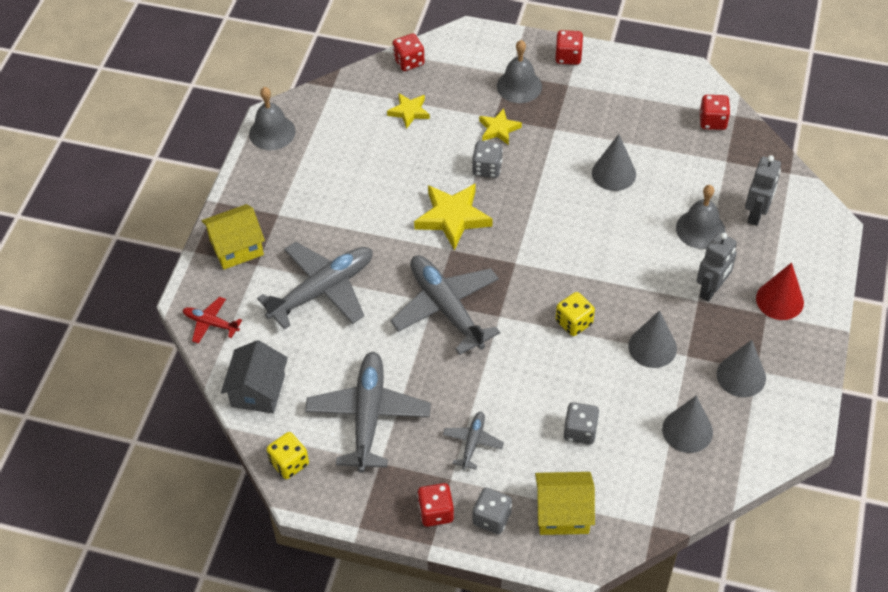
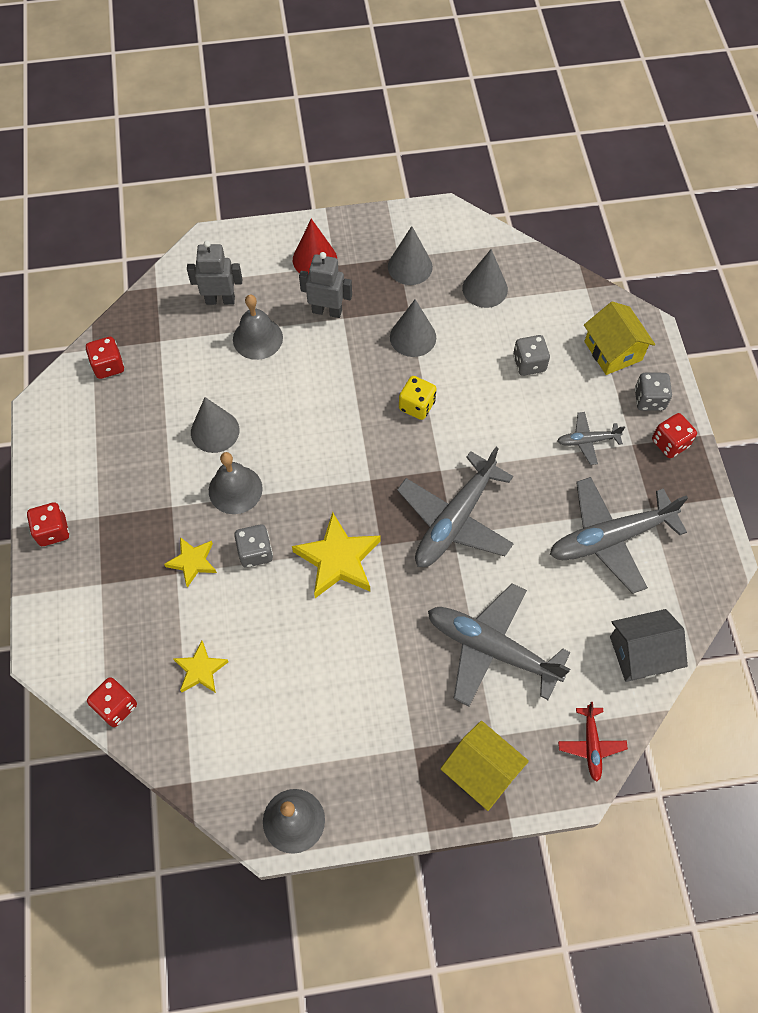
camera: 115 degrees left, 10 degrees up
(289, 463) = (698, 585): yellow dice -> none
(519, 86) = (117, 565): grey bell -> grey bell (235, 489)

